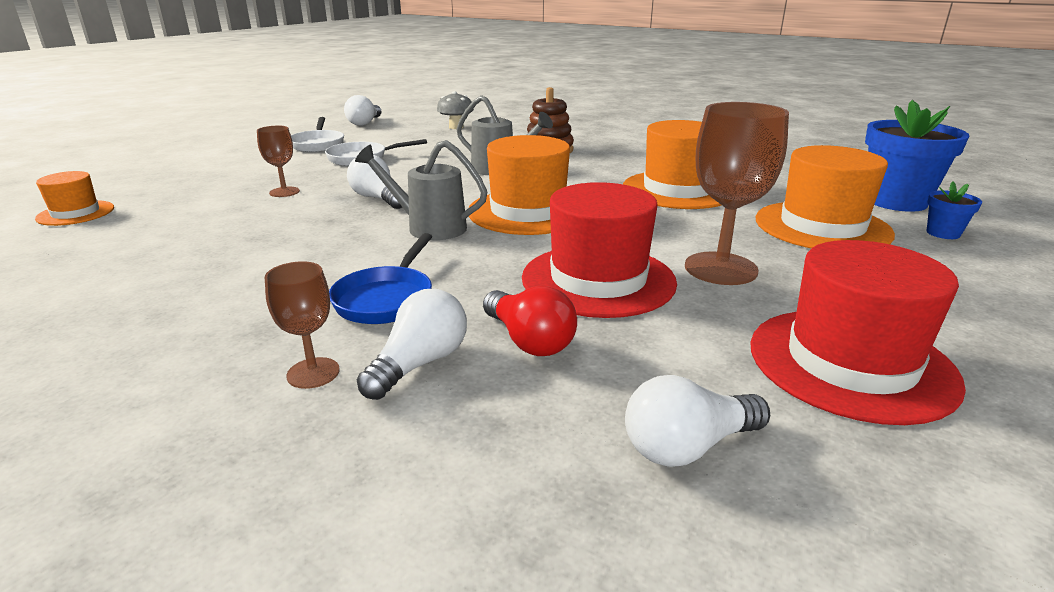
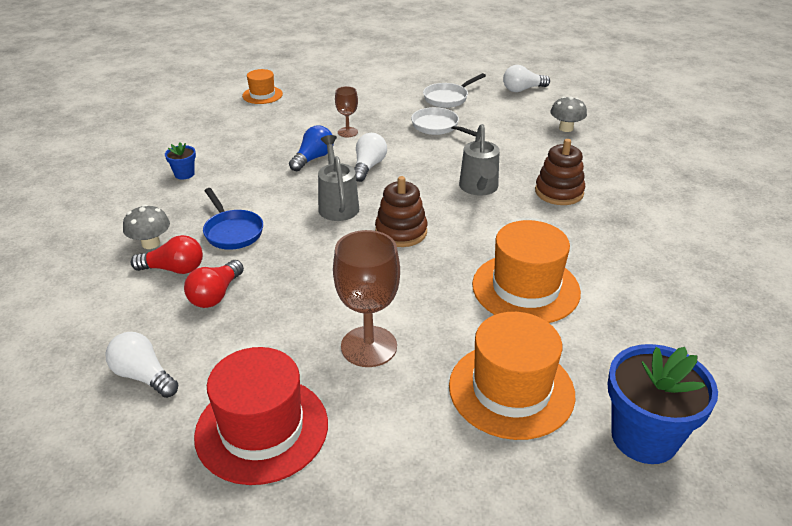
camera: 60 degrees right, 10 degrees up
(303, 218) = (313, 158): none -> blue light bulb
(313, 373) = (151, 243): brown goblet -> grey mushroom
(387, 299) = (232, 231): blue pan -> blue pan turned 105 degrees counterclockwise
(419, 364) = (174, 269): white light bulb -> red light bulb
(528, 212) = (401, 232): orange hat -> brown stacking toy
(598, 280) = (309, 296): red hat -> none
(943, 233) = (569, 476): blue flower pot -> blue flower pot (184, 174)

